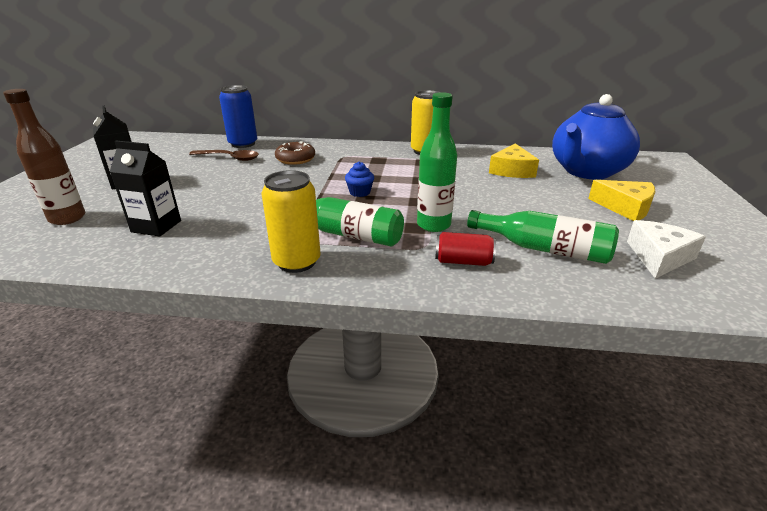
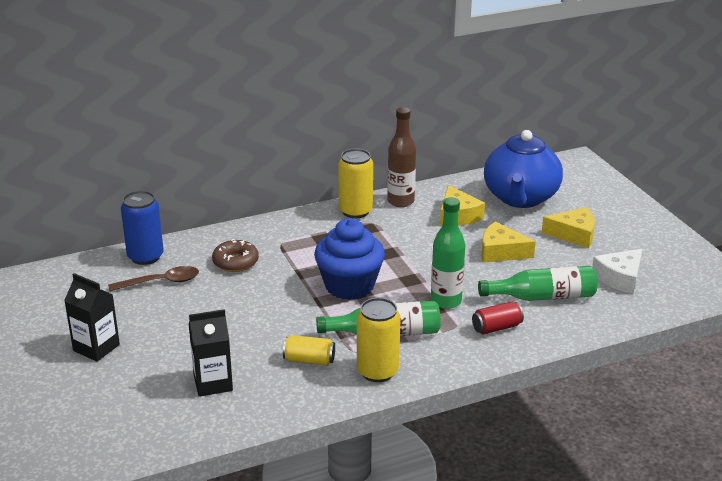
camera: 30 degrees left, 0 degrees up
(67, 218) = (111, 406): brown bottle -> brown bottle (400, 201)
(252, 234) = (309, 360): none -> yellow can
(360, 192) = (349, 286): blue cupcake -> blue cupcake, size x2.33
(530, 203) = (501, 252): none -> yellow cheese
(659, 257) = (620, 278): white cheese -> white cheese turned 135 degrees counterclockwise

